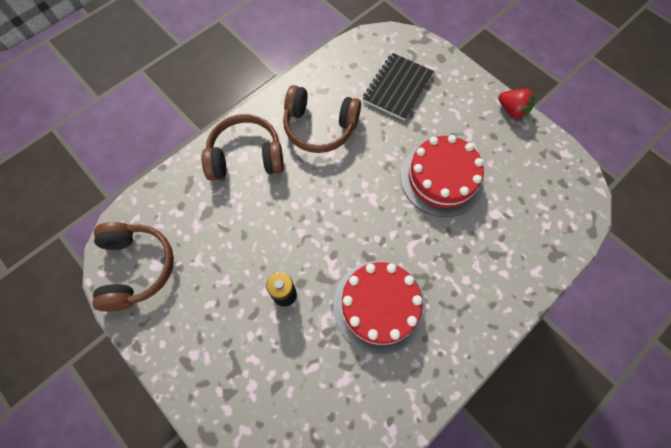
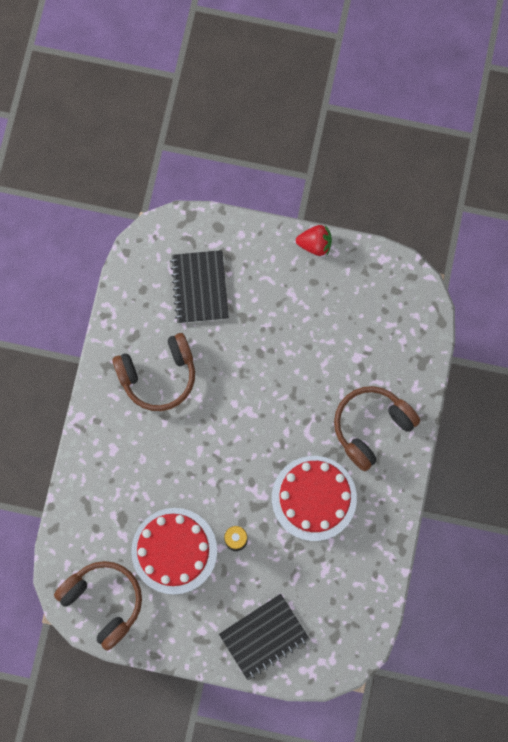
camera: 35 degrees left, 10 degrees up
(243, 403) = (264, 636): none -> black notebook
(246, 156) = (115, 447): brown headphones -> brown headphones (371, 427)
(441, 178) = (294, 354): red cake -> red cake (174, 550)

